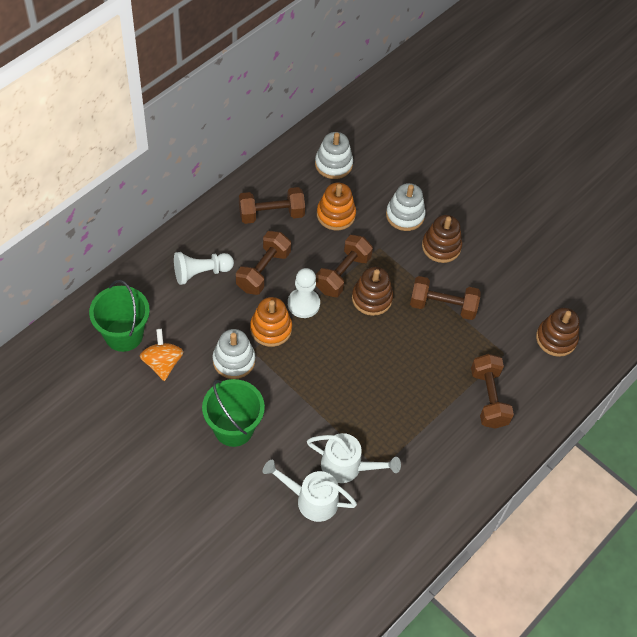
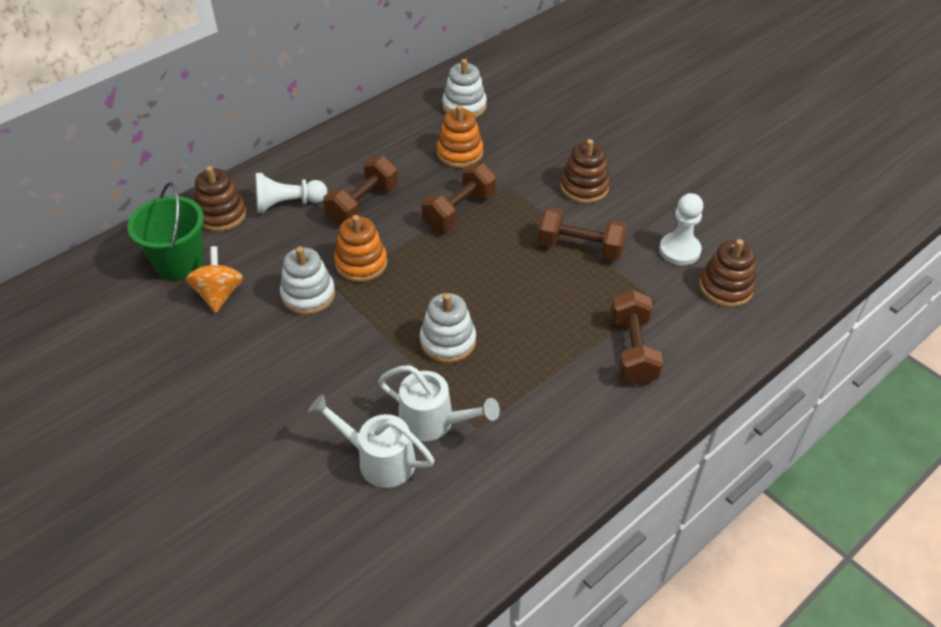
camera: 10 degrees right, 10 degrees down
(233, 428) = (292, 369): green bucket -> none
(271, 214) = (383, 150): brown dumbbell -> none
(303, 304) = (406, 239): white pawn -> white pawn (679, 250)
(372, 298) = (492, 236): brown stacking toy -> brown stacking toy (221, 214)
(405, 215) = (543, 156): white stacking toy -> white stacking toy (448, 341)

